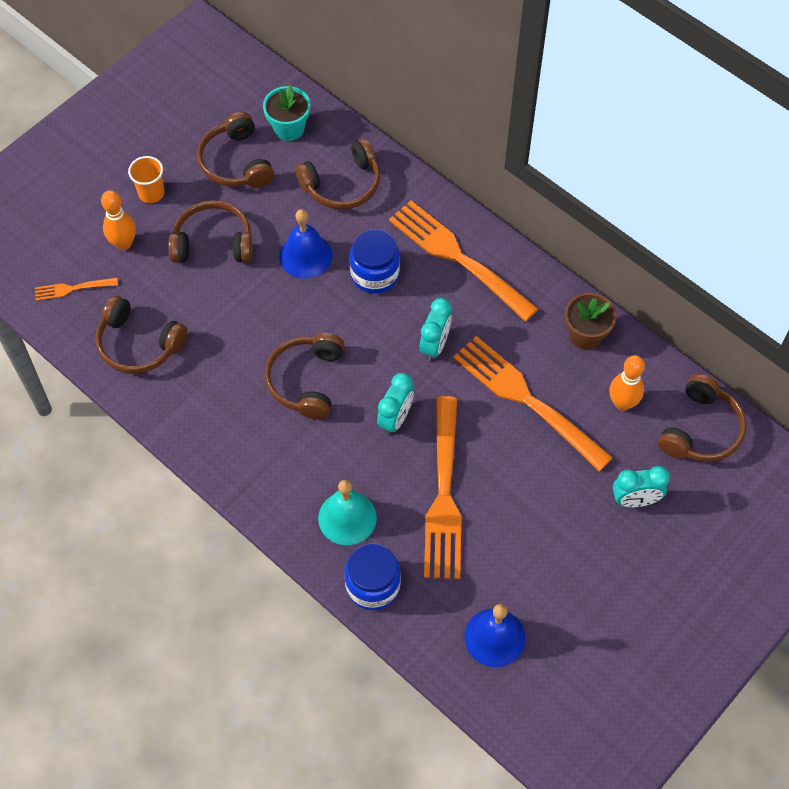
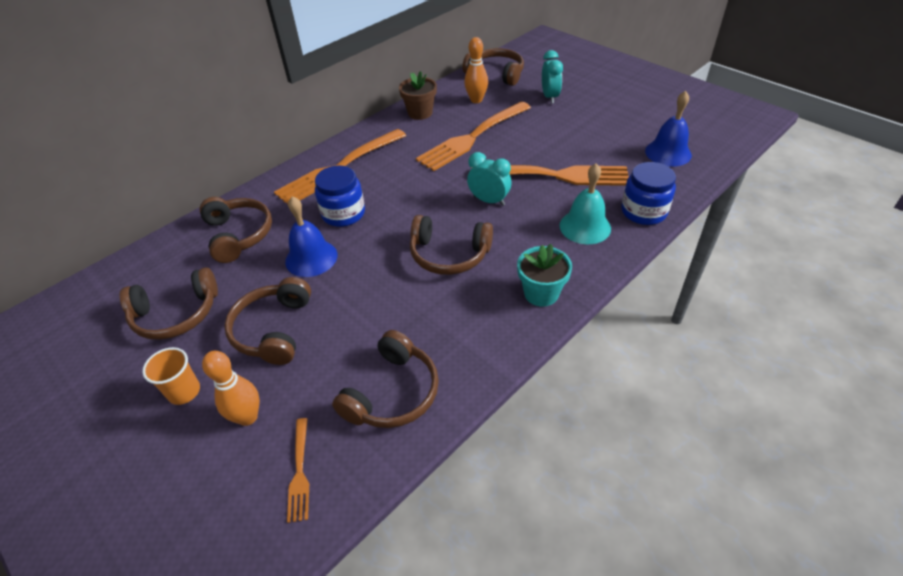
camera: 85 degrees left, 15 degrees down
(289, 128) = (153, 273): turquoise flower pot -> turquoise flower pot (541, 293)
(435, 345) = (420, 180): turquoise clock -> none

